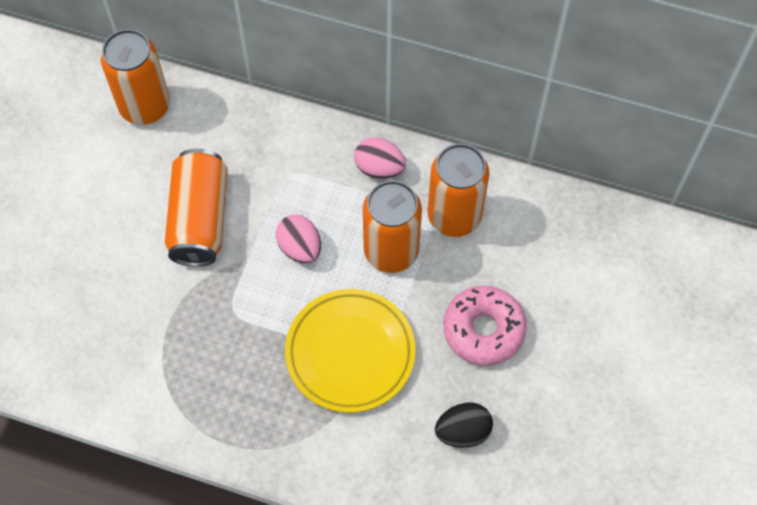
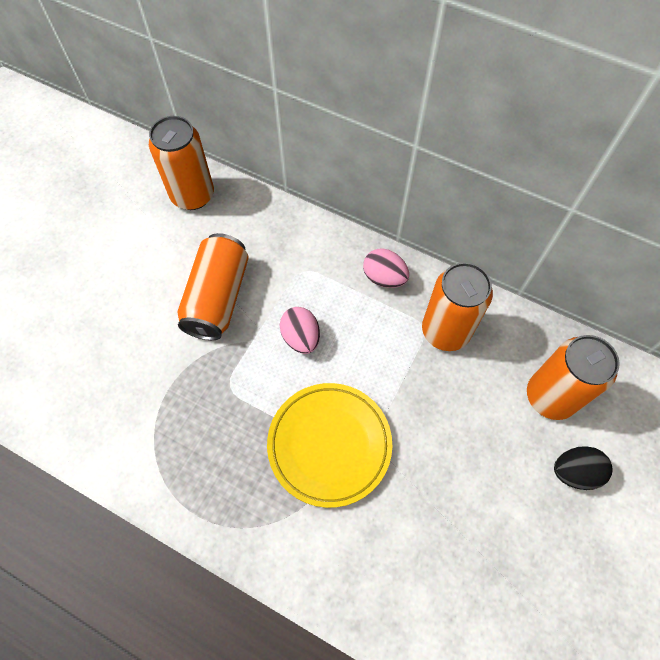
camera: 10 degrees right, 0 degrees up
(391, 251) = (383, 354): orange can -> orange can (550, 396)
(463, 431) = (426, 545): black egg -> black egg (574, 472)
(483, 330) = (459, 444): pink donut -> none

